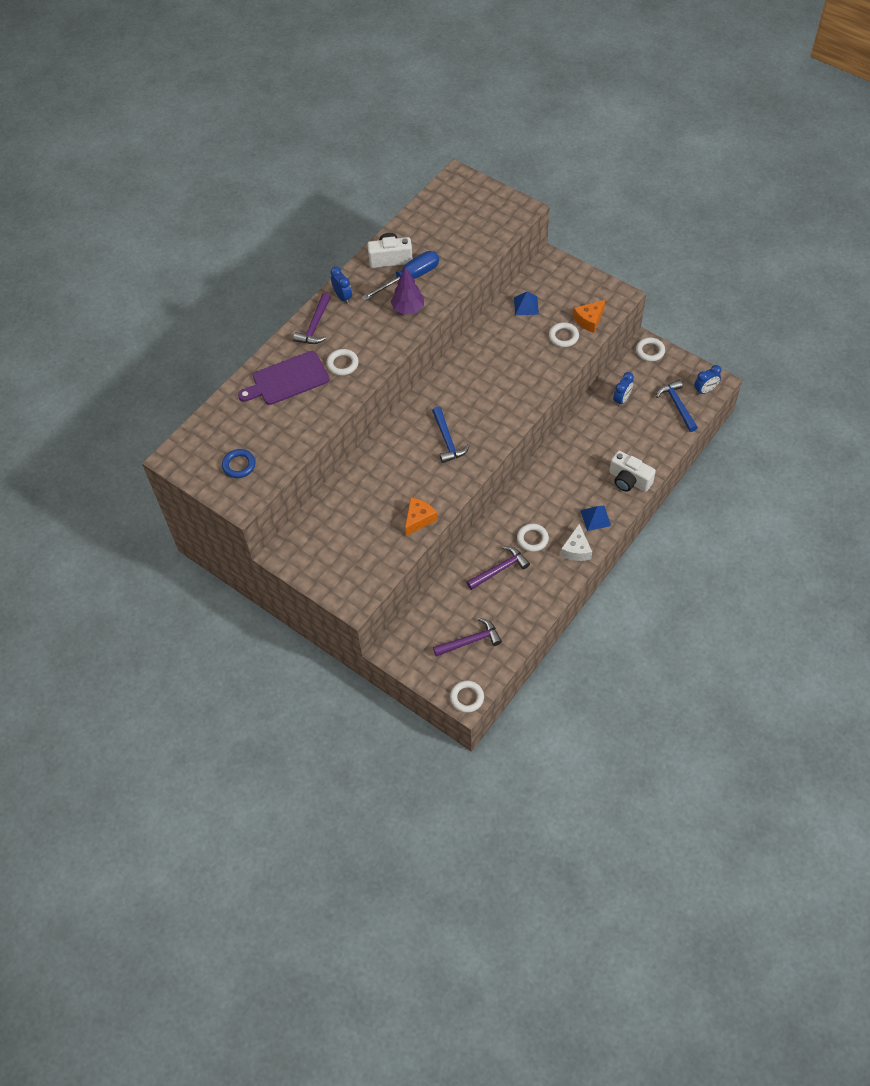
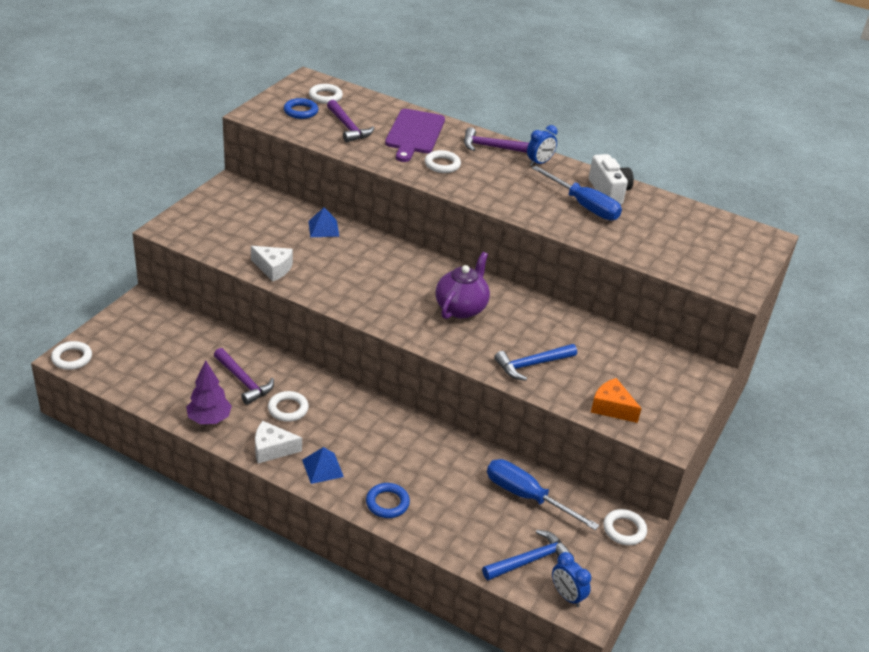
camera: 75 degrees right, 20 degrees down
(287, 379) = (414, 133): purple cutting board -> purple cutting board turned 135 degrees counterclockwise
(408, 309) = (535, 205): purple tree -> purple tree (209, 419)
(419, 519) = (273, 268): orange cheese -> white cheese
(447, 440) = (387, 287): blue hammer -> blue hammer (531, 365)
(470, 641) = (146, 360): purple hammer -> purple hammer (348, 127)
(476, 394) = (461, 308): none -> purple teapot
(526, 305) = (617, 349): blue pyramid -> blue pyramid (323, 228)
(563, 336) = (574, 383): white ring -> white ring (325, 96)
(622, 399) = (527, 497): blue clock -> blue screwdriver
(629, 480) = (387, 503): white camera -> blue ring

